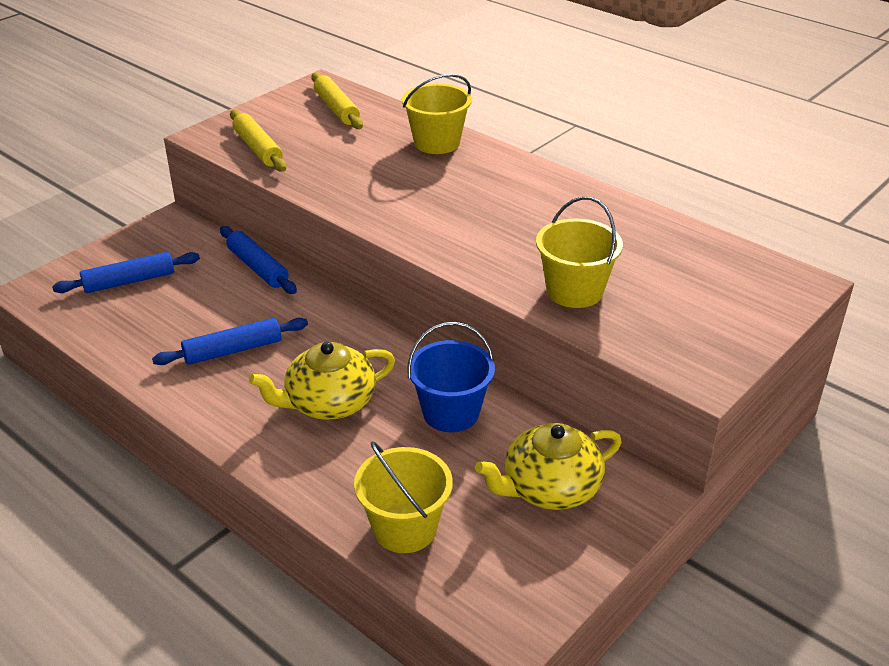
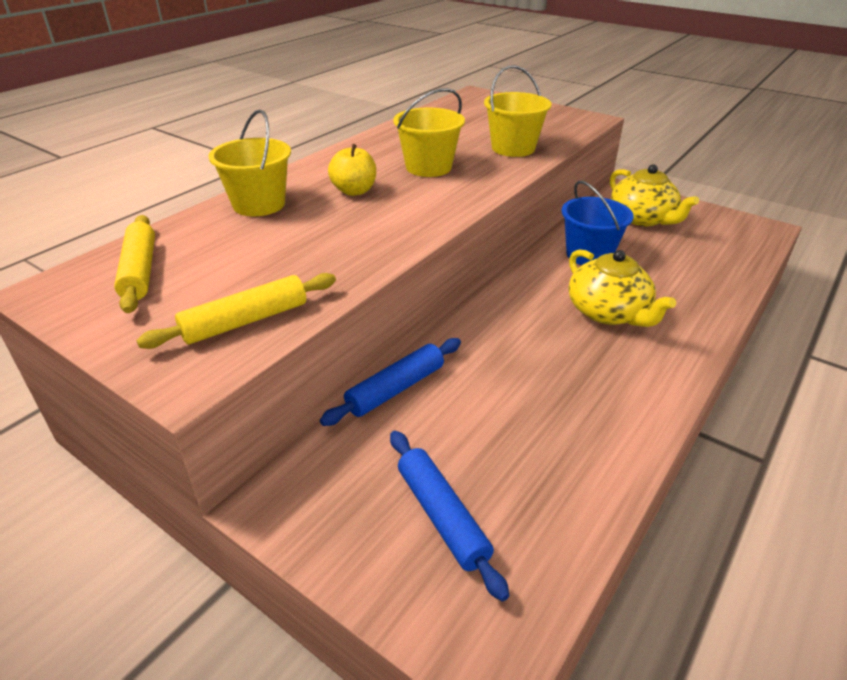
camera: 95 degrees left, 0 degrees up
(233, 350) = (559, 383): blue rolling pin -> none
(336, 109) = (140, 271): yellow rolling pin -> yellow rolling pin turned 75 degrees counterclockwise
(405, 528) = (720, 267): yellow bucket -> yellow bucket (428, 167)
(458, 186) = (354, 191): none -> yellow apple

